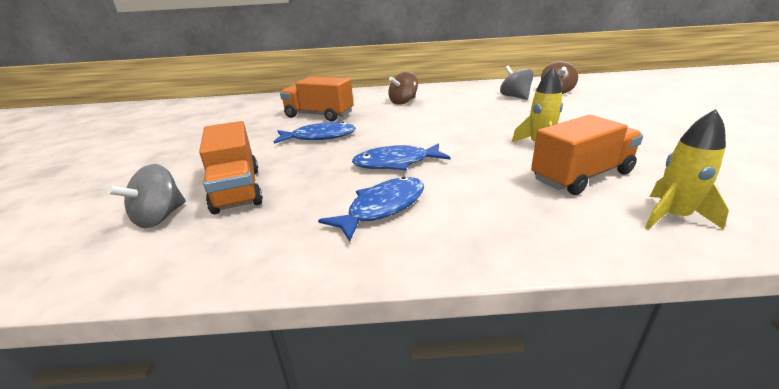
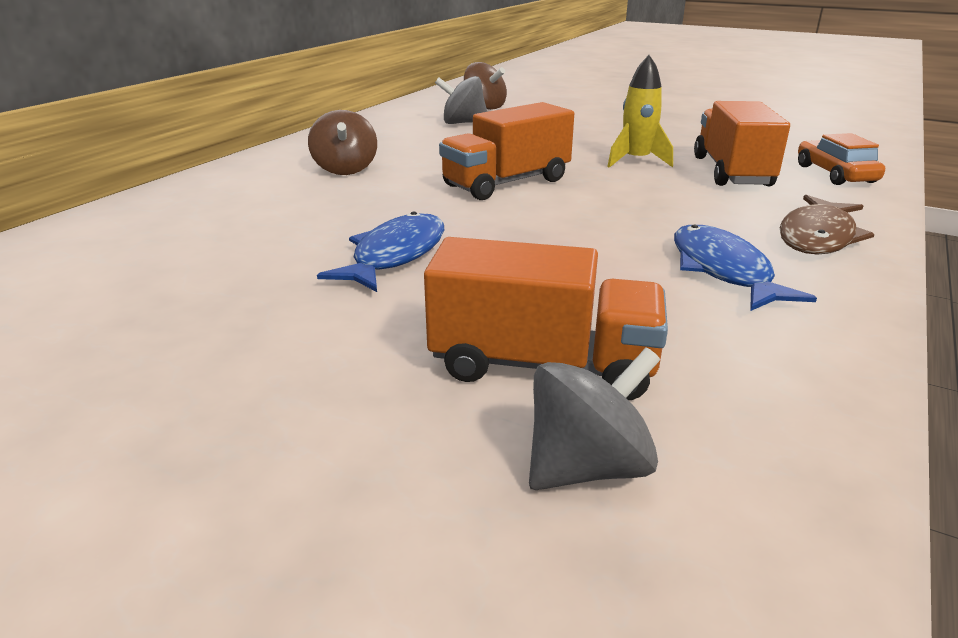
camera: 60 degrees left, 0 degrees up
(160, 217) = (587, 467): grey spinning top -> grey spinning top turned 90 degrees counterclockwise
(319, 115) = (270, 233): orange truck -> orange truck (506, 183)
(396, 163) = (591, 232): blue fish -> none
(489, 231) = (818, 237): none -> brown fish
(672, 217) = (835, 174): yellow rocket -> orange car

